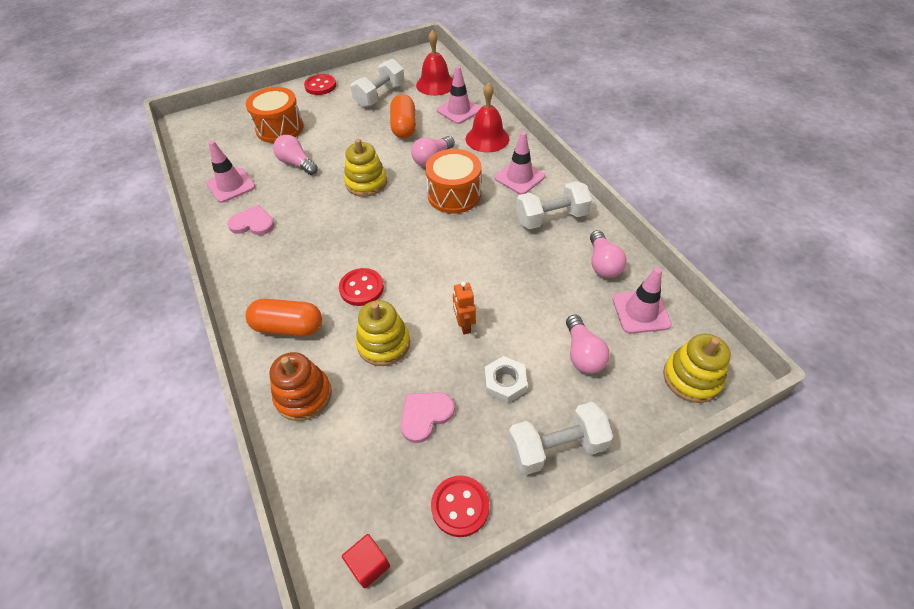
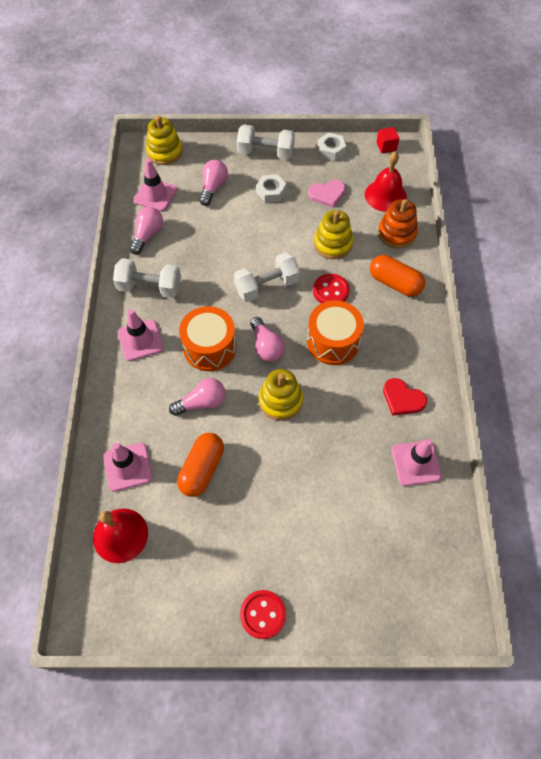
camera: 155 degrees left, 10 degrees up
(253, 223) = (402, 398): pink heart -> red heart
(279, 128) = (342, 541): orange drum -> orange drum (333, 342)
(297, 163) = (339, 464): pink light bulb -> pink light bulb (266, 346)
(380, 96) = (199, 546): white dumbbell -> white dumbbell (266, 286)
(460, 506) = (331, 150): red button -> white nut
(464, 325) = (273, 234): orange robot -> none
(487, 138) = (131, 405): red bell -> red bell (385, 195)

